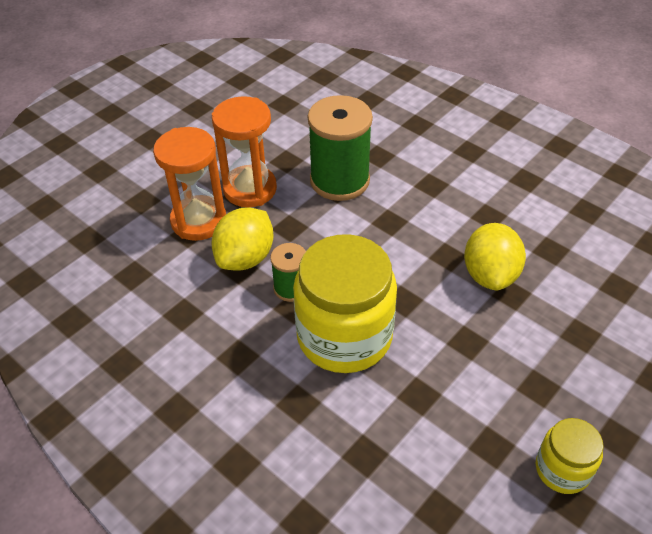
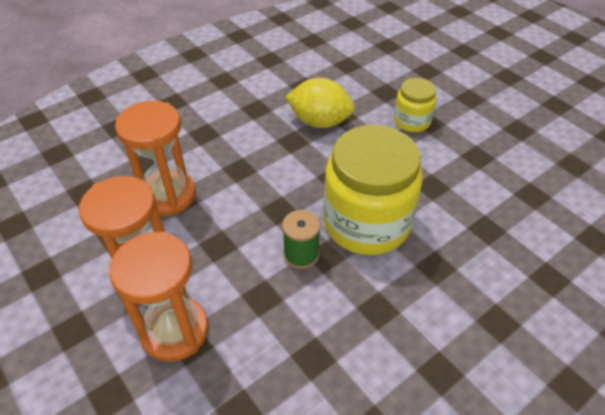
camera: 80 degrees left, 0 degrees up
(245, 258) = (249, 289): yellow lemon -> none
(339, 180) = (168, 195): green spool -> orange hourglass
(562, 469) = (495, 127): yellow jar -> yellow jar (412, 121)

